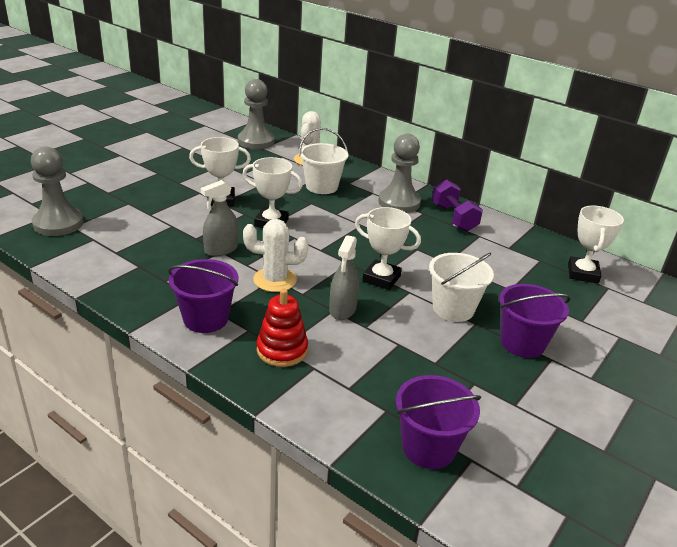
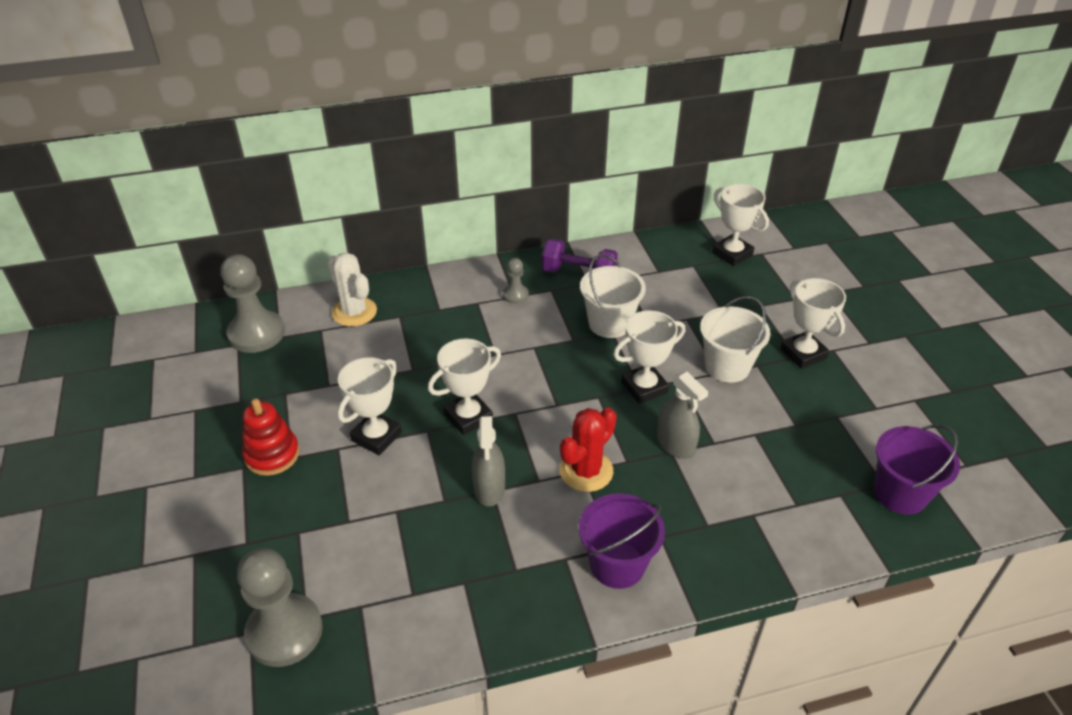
camera: 50 degrees left, 10 degrees up
(275, 280) = (586, 471): white cactus -> red cactus
(282, 350) = (711, 525): red stacking toy -> red stacking toy (272, 455)
(321, 186) = (426, 334): white bucket -> white bucket (609, 323)
(399, 202) = (515, 295): grey pawn -> grey pawn, size x0.50
(522, 343) = (803, 353): purple bucket -> white trophy

